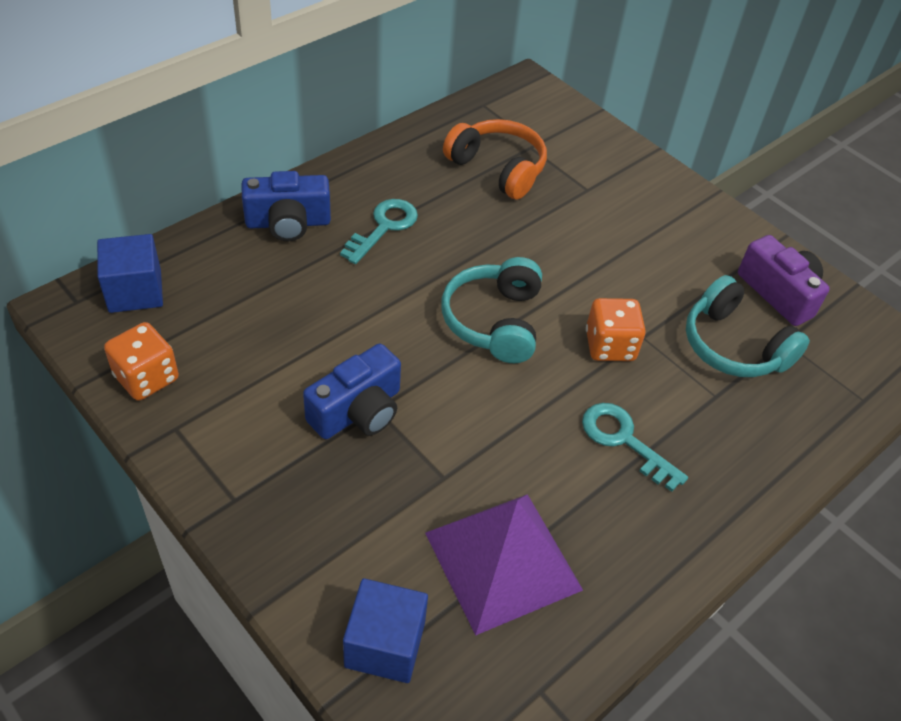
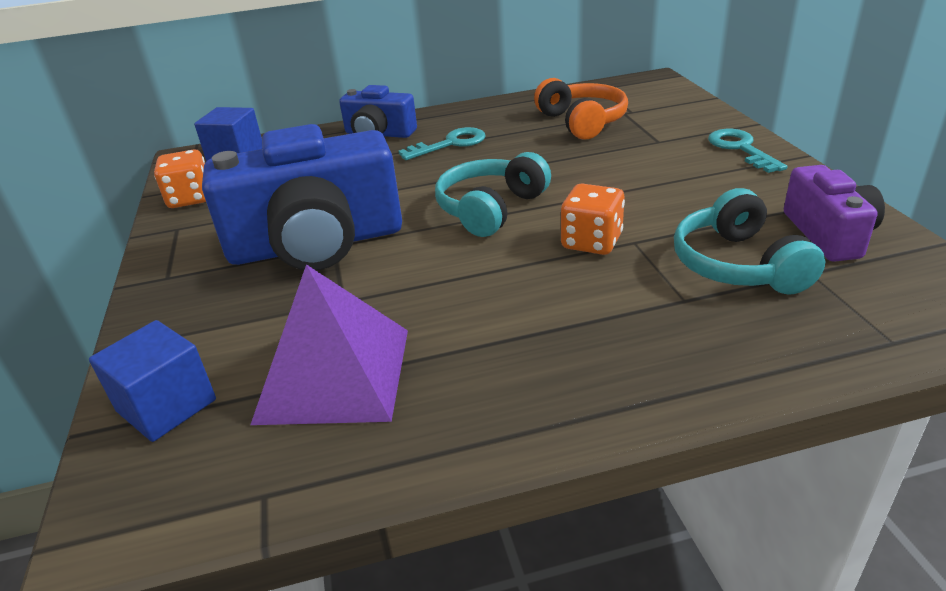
camera: 35 degrees right, 15 degrees down
(358, 411) = (317, 244): blue camera -> blue camera, size x1.86
(624, 441) = (546, 313): turquoise key -> turquoise key (741, 149)

